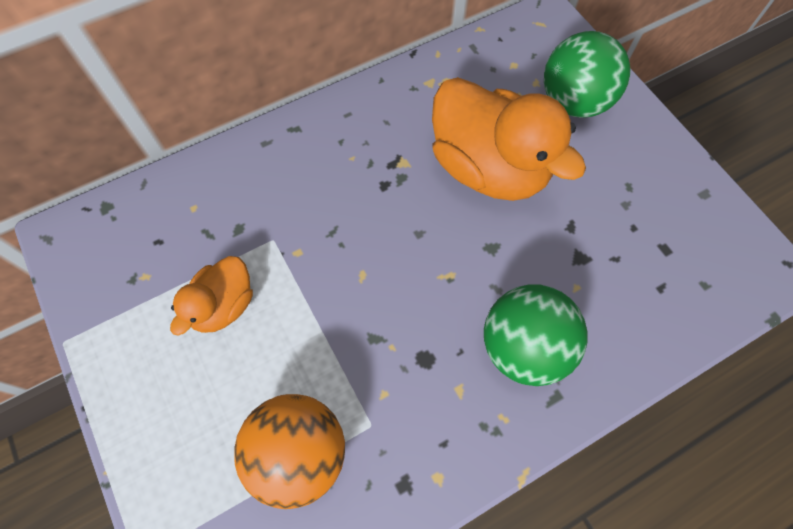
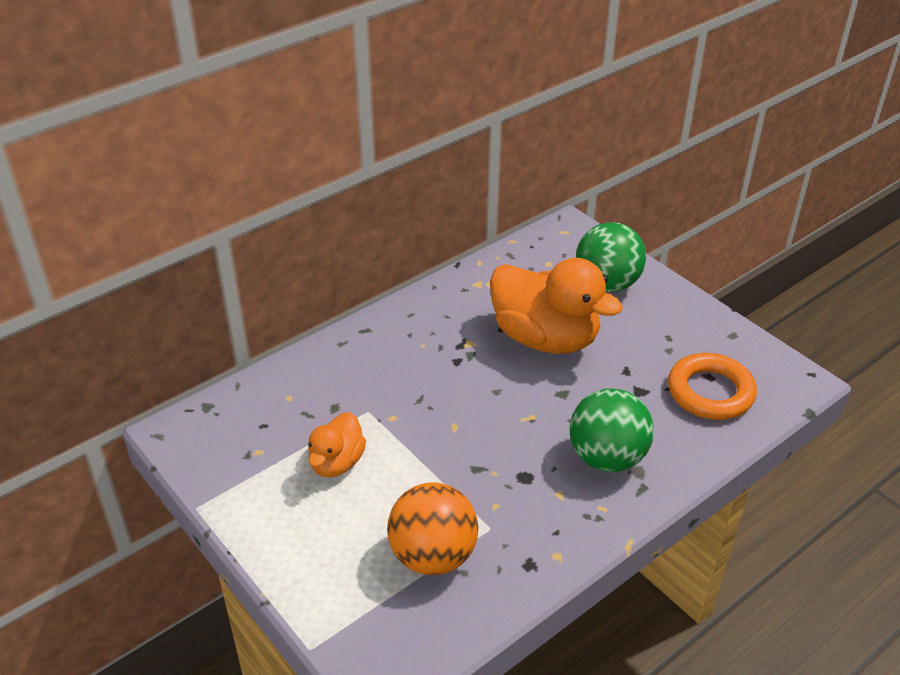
camera: 10 degrees left, 25 degrees down
(662, 272) = (710, 392): none -> orange ring

